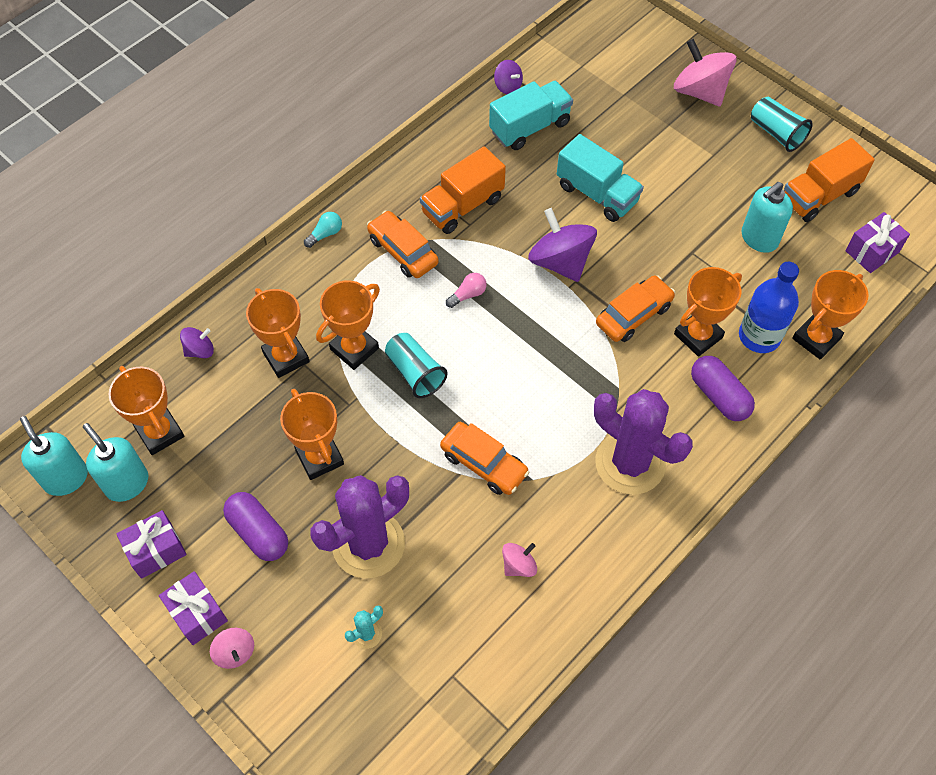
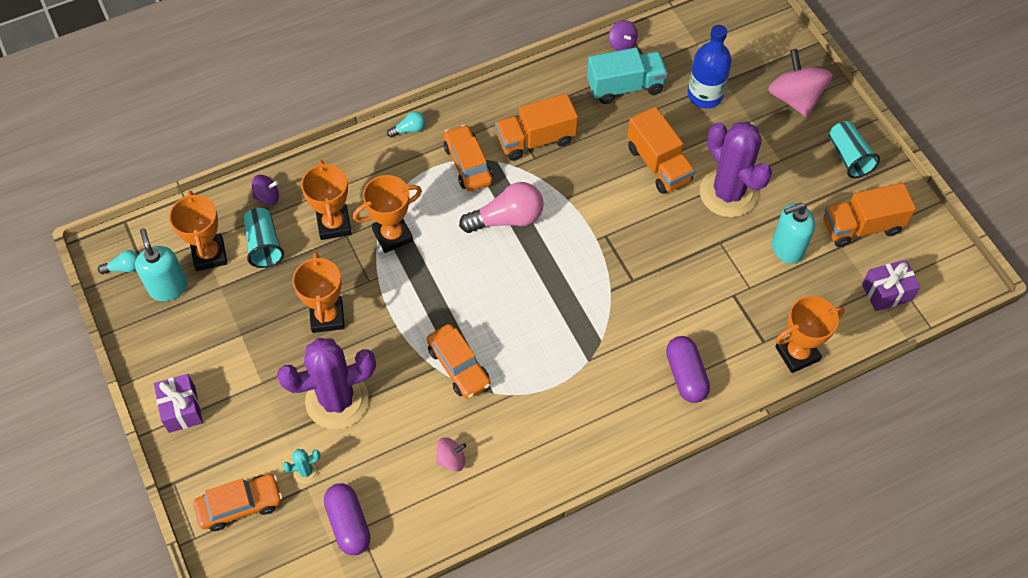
camera: 20 degrees right, 0 degrees up
(66, 478) = (124, 268): turquoise soap dispenser -> turquoise light bulb
(156, 550) = (170, 348): purple gift -> none
(235, 652) = (198, 450): pink spinning top -> none
(258, 532) = (254, 361): purple capsule -> purple capsule (348, 524)
(415, 373) = (434, 271): turquoise cup -> turquoise cup (264, 245)
(468, 295) = (507, 219): pink light bulb -> pink light bulb, size x2.04
(560, 262) = (599, 215): purple spinning top -> none
(597, 194) = (658, 164): turquoise truck -> orange truck
(630, 463) = (582, 407): purple cactus -> purple cactus (728, 193)
(633, 315) = (643, 281): orange car -> orange car (240, 505)
(698, 336) = (691, 317): orange trophy -> none
(759, 336) = (746, 335): blue bottle -> blue bottle (705, 95)

